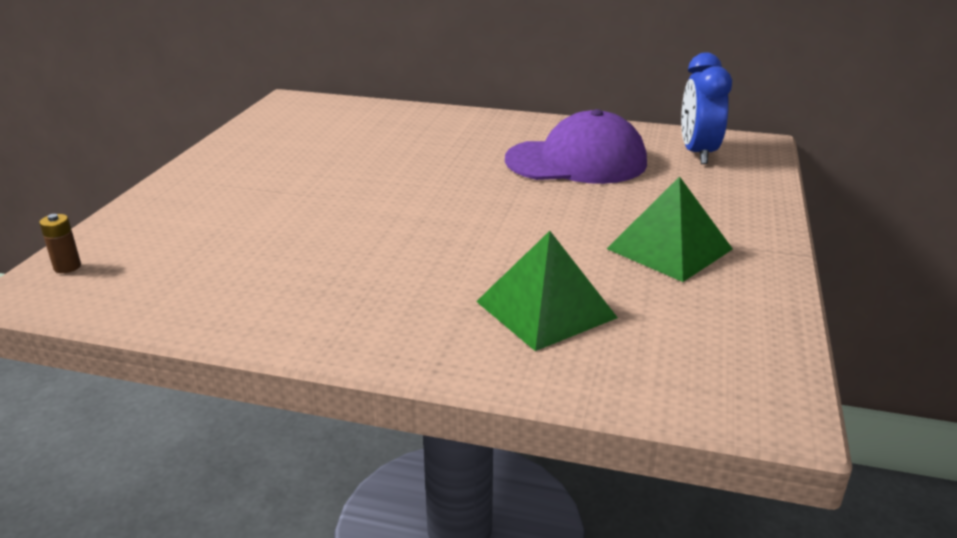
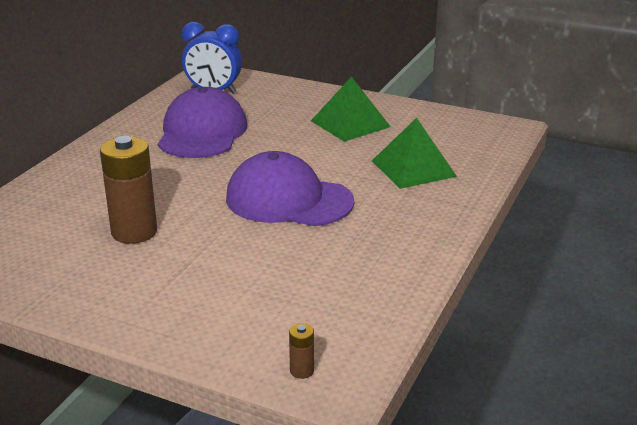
camera: 80 degrees left, 0 degrees up
(338, 160) = (134, 232): none -> brown battery
(422, 227) = (288, 200): none -> purple cap

